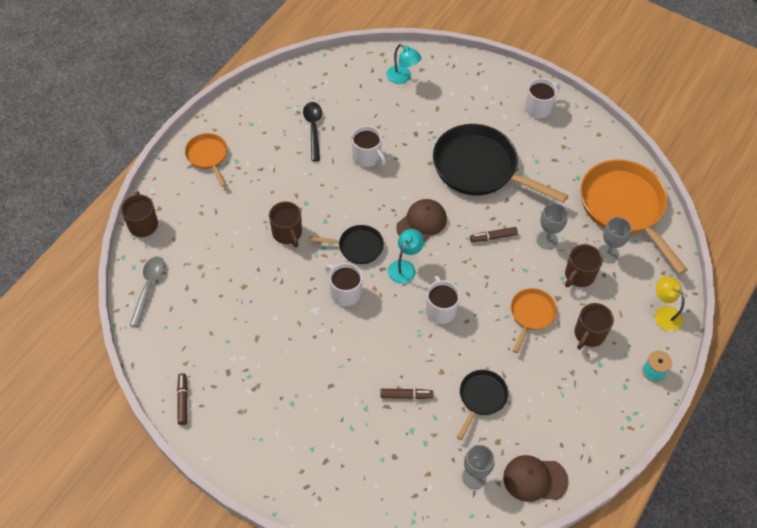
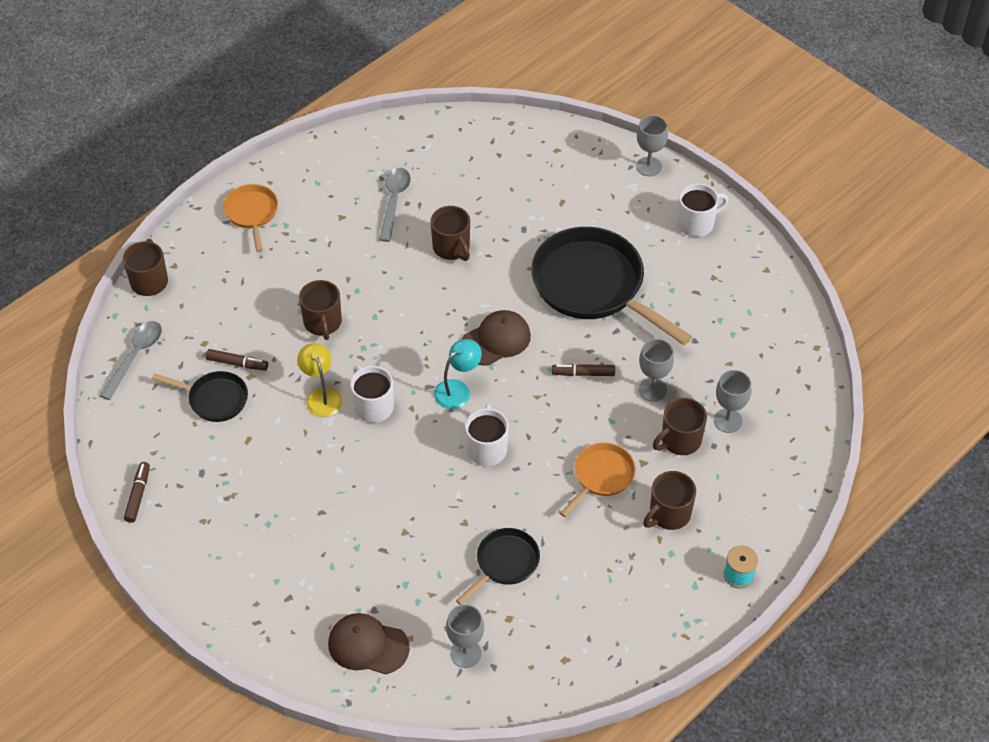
camera: 15 degrees right, 5 degrees down
(313, 129) = (394, 201): black spoon -> grey spoon
(357, 247) = (405, 355): black pan -> black pan (214, 399)
(367, 157) = (451, 248): white mug -> brown mug
(402, 78) = (528, 157): turquoise lamp -> none
(406, 395) = (411, 542): brown marker -> brown marker (237, 363)
(491, 71) = (648, 166): none -> grey goblet
(534, 479) = (541, 671): brown cap -> brown cap (368, 645)
(624, 207) = (769, 367): orange pan -> none
(664, 314) = (777, 508): yellow lamp -> yellow lamp (321, 396)

